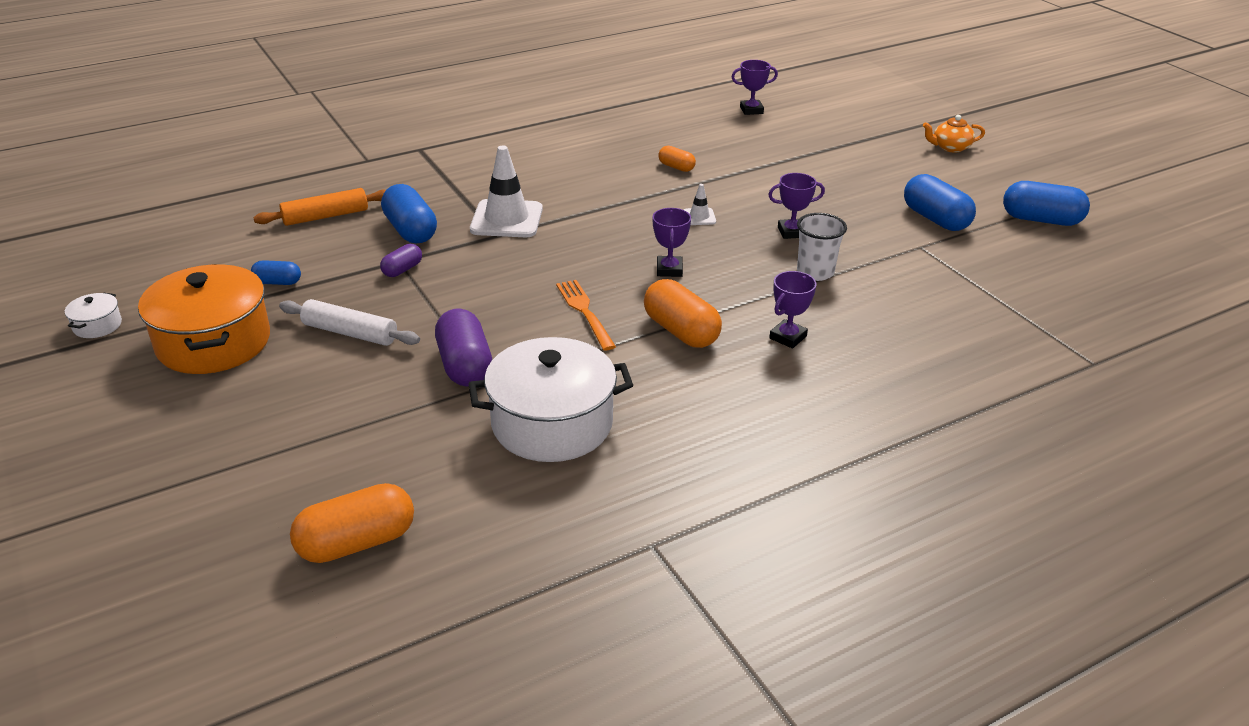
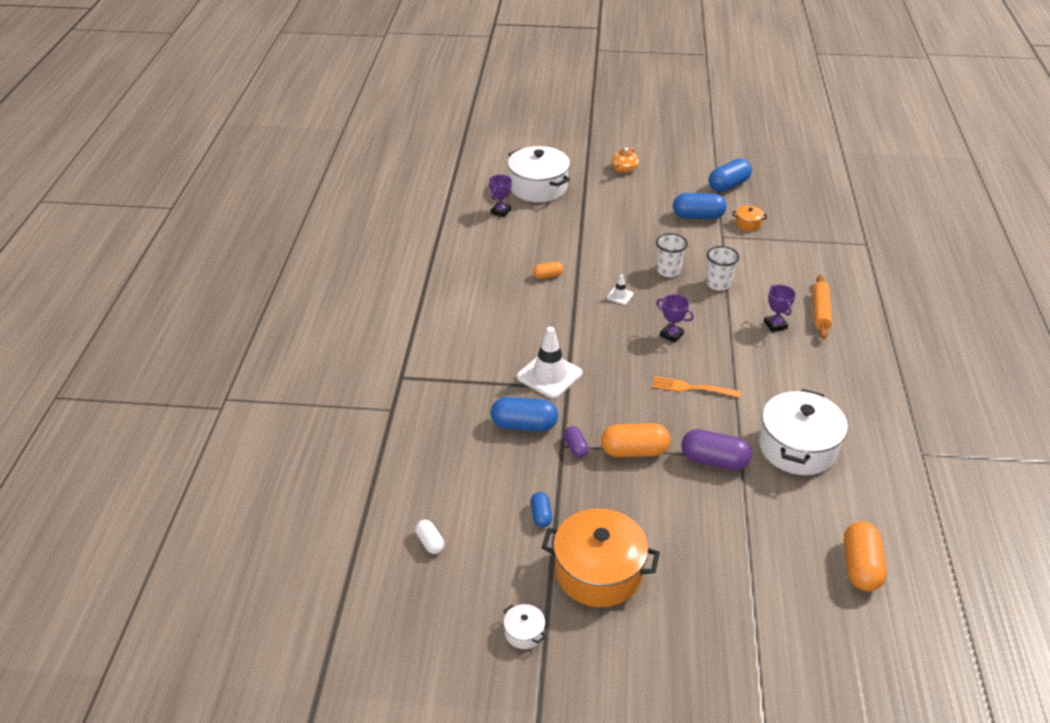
camera: 55 degrees left, 5 degrees up
(194, 237) = (430, 542): none -> white capsule
(277, 282) = (541, 515): blue capsule -> blue capsule turned 45 degrees counterclockwise
(325, 216) = (463, 460): orange rolling pin -> orange rolling pin (820, 312)
(350, 333) = (637, 499): white rolling pin -> none
(681, 331) = (741, 360): orange capsule -> orange capsule (634, 451)
(791, 232) = (668, 271): purple trophy -> white cup
(828, 114) = (538, 187): none -> white pot
(979, 257) = (748, 224): none -> orange pot

